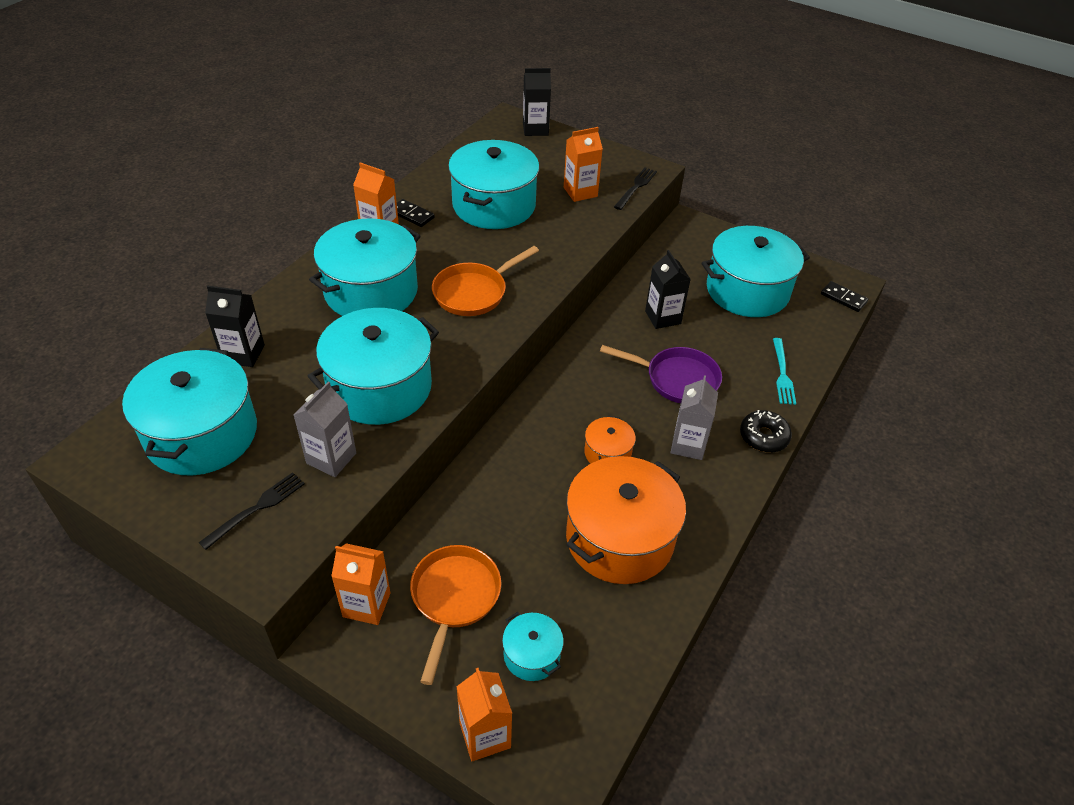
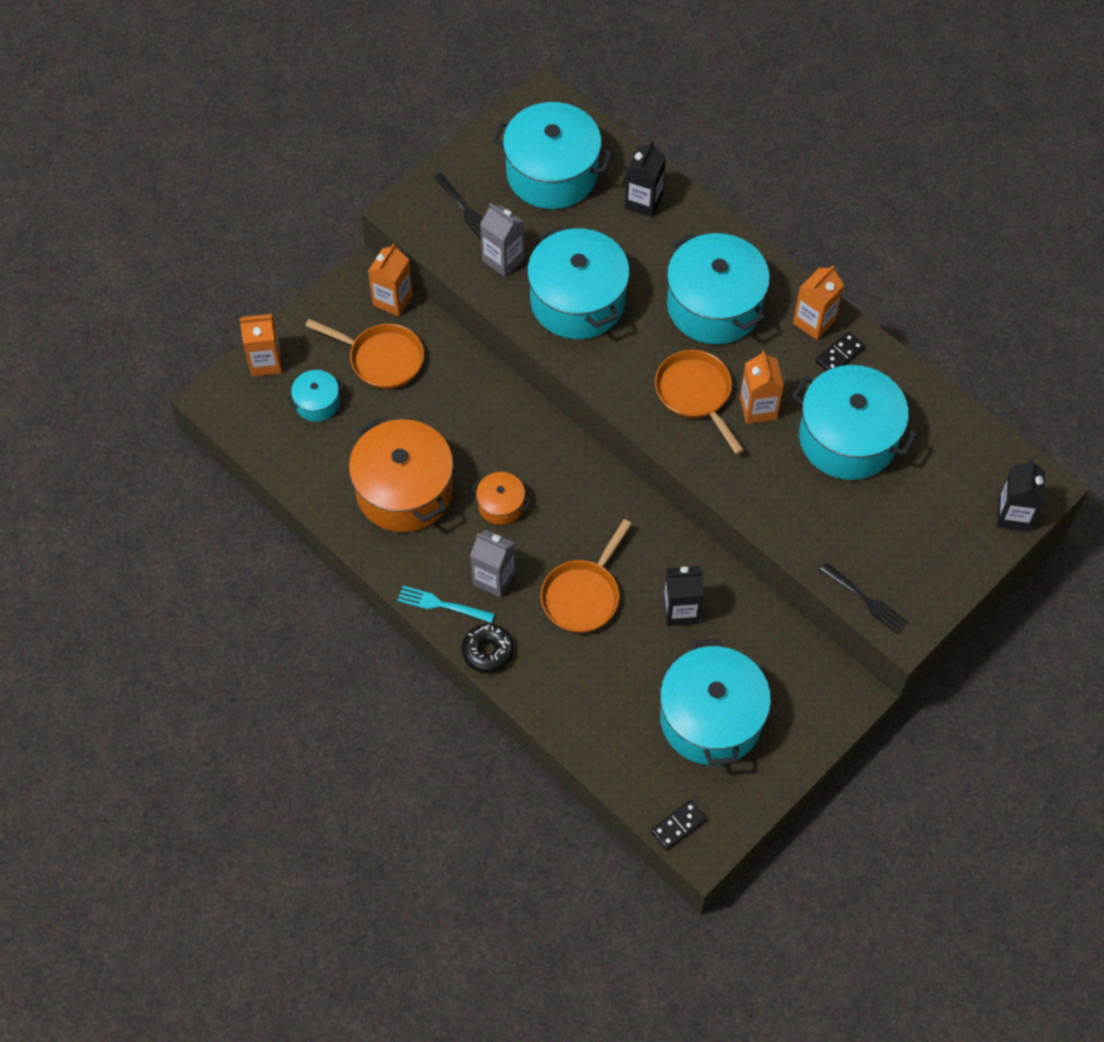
camera: 105 degrees right, 15 degrees up
(580, 192) = (863, 535): orange carton -> orange carton (758, 408)
(676, 379) = (583, 595): purple pan -> orange pan
(782, 374) = (568, 704): turquoise fork -> turquoise fork (441, 605)

